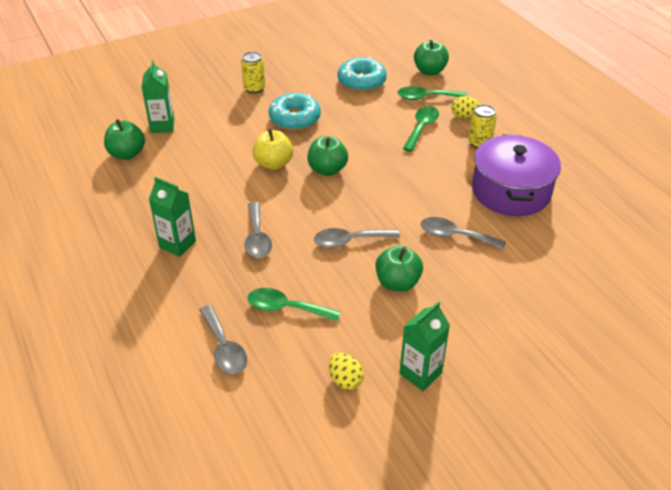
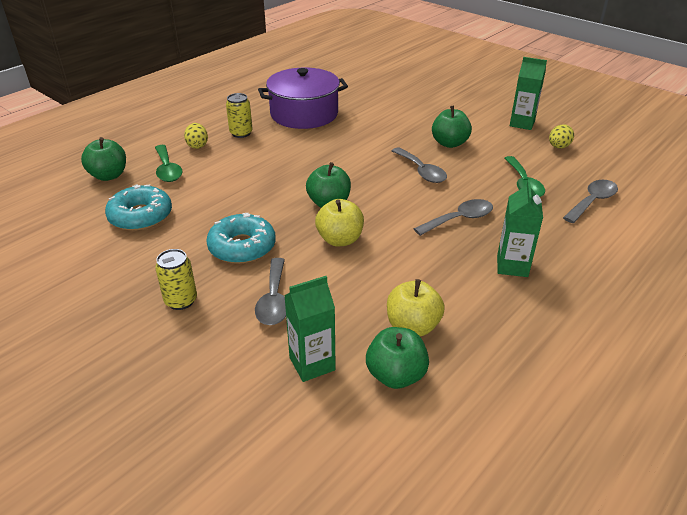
camera: 110 degrees left, 5 degrees down
(159, 172) = (412, 326): none -> yellow apple
(421, 128) = (228, 164): green spoon -> none
(455, 236) = (377, 129): grey spoon -> grey spoon (274, 300)

